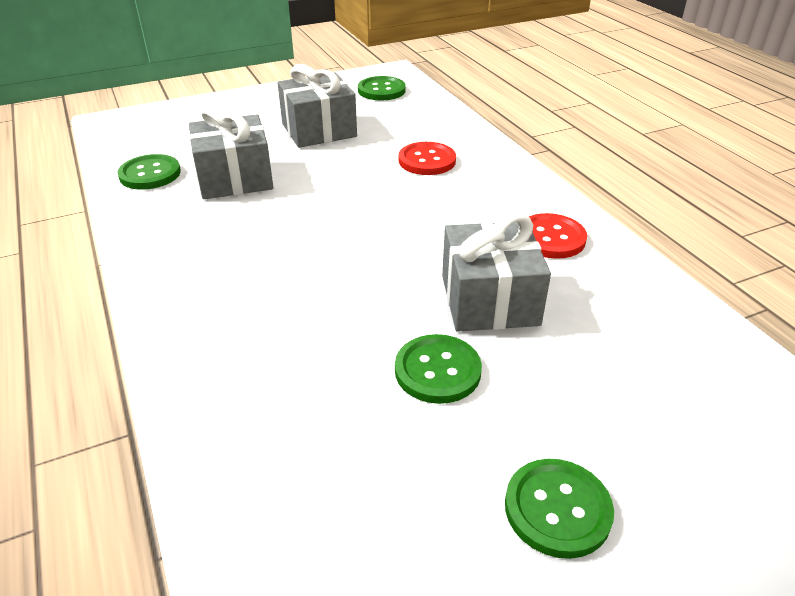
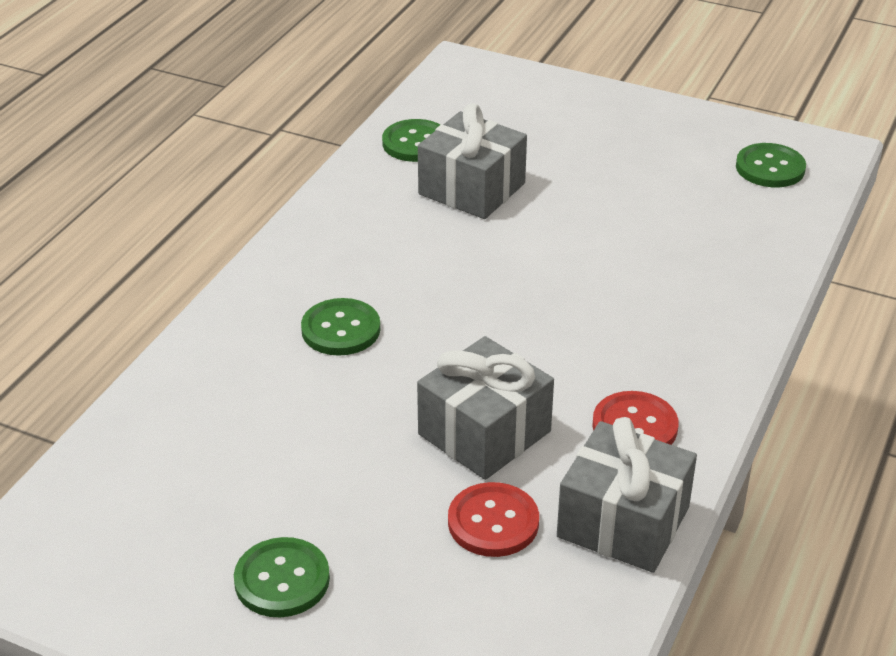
camera: 50 degrees right, 0 degrees up
(319, 130) = (623, 180): grey gift -> grey gift (623, 522)
(427, 160) = (666, 277): red button -> red button (493, 522)
(437, 371) = (359, 448): green button -> green button (341, 329)

